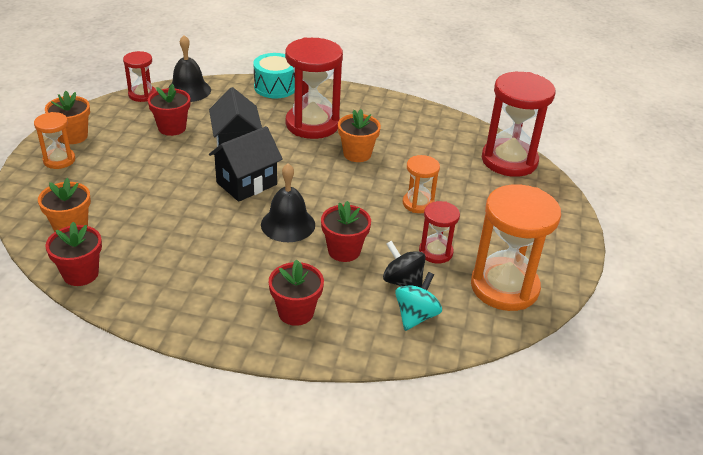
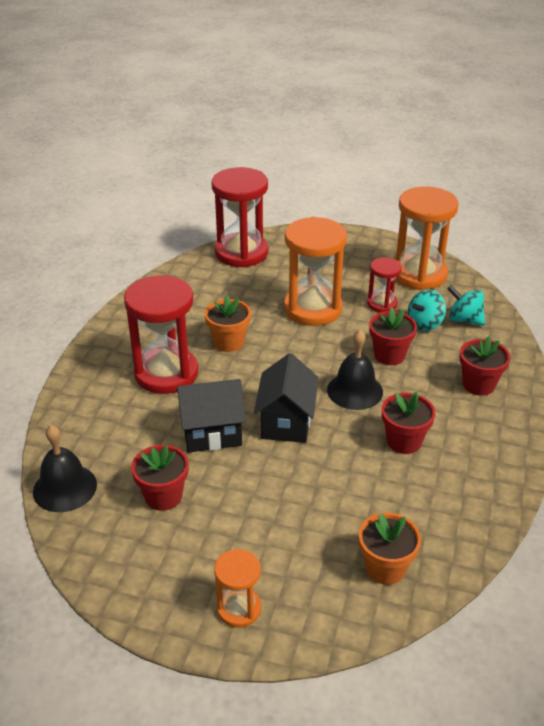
camera: 85 degrees left, 0 degrees up
(73, 136) = (177, 603): orange flower pot -> none
(80, 274) = (463, 544): red flower pot -> red flower pot (404, 441)
(142, 95) = (68, 538): red hourglass -> none
(246, 183) = (286, 422): black house -> black house turned 45 degrees clockwise
(275, 87) = (72, 404): turquoise drum -> none
(402, 282) = (425, 324): black spinning top -> turquoise spinning top
(418, 203) = (313, 309): orange hourglass -> orange hourglass, size x1.91

